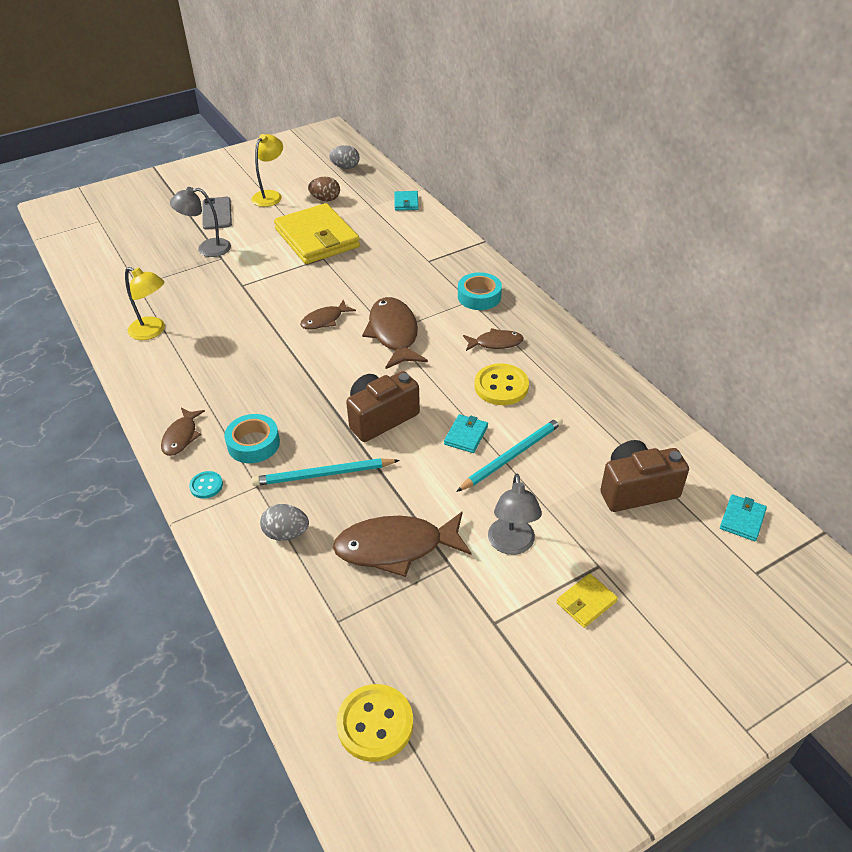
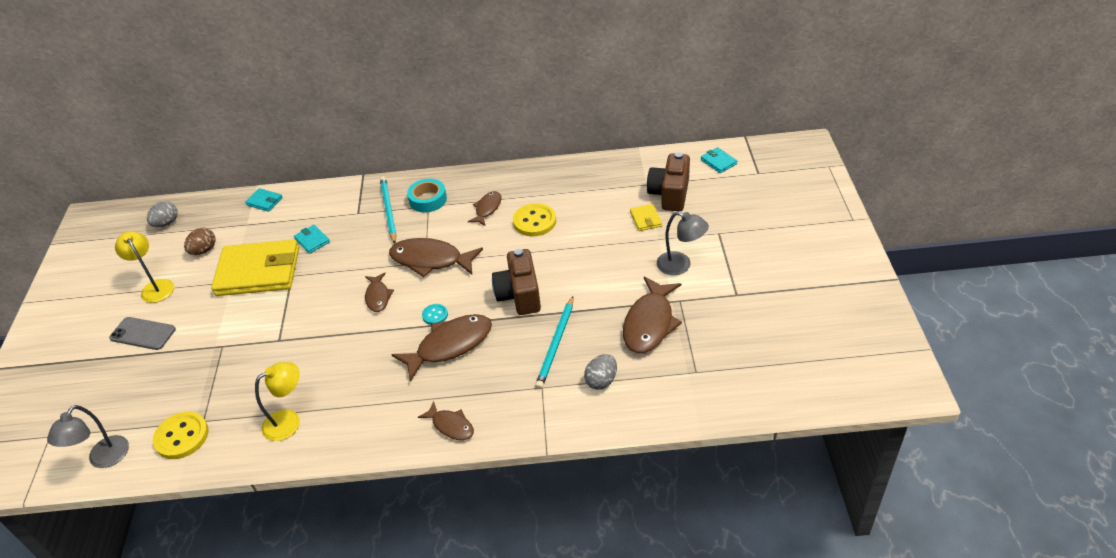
camera: 60 degrees left, 0 degrees up
(206, 486) = (520, 420): turquoise button -> turquoise button (435, 315)
(207, 249) = (195, 354): grey lamp -> grey lamp (103, 459)
(253, 444) = (493, 379): turquoise tape -> none
(284, 394) = (450, 345): none -> brown fish
(375, 724) = (783, 374): yellow button -> yellow button (182, 437)
(466, 435) = (570, 255): turquoise wallet -> turquoise wallet (312, 240)
(512, 455) = (604, 239): turquoise pencil -> turquoise pencil (388, 210)
(586, 602) = (742, 248): yellow wallet -> yellow wallet (645, 219)

